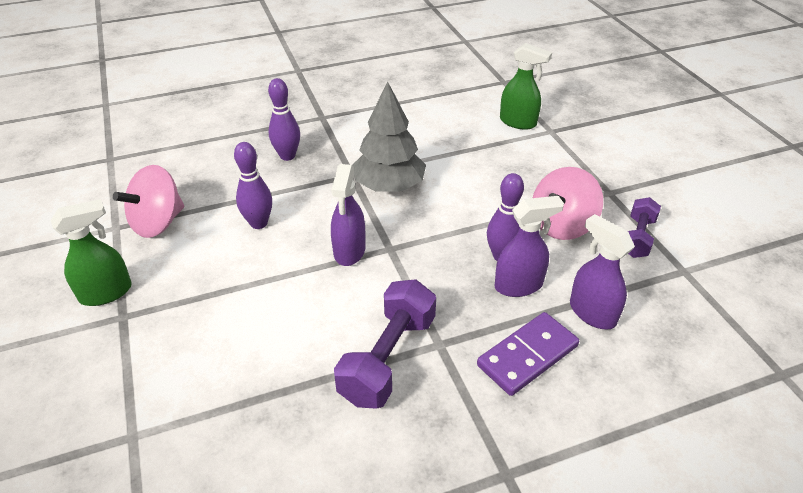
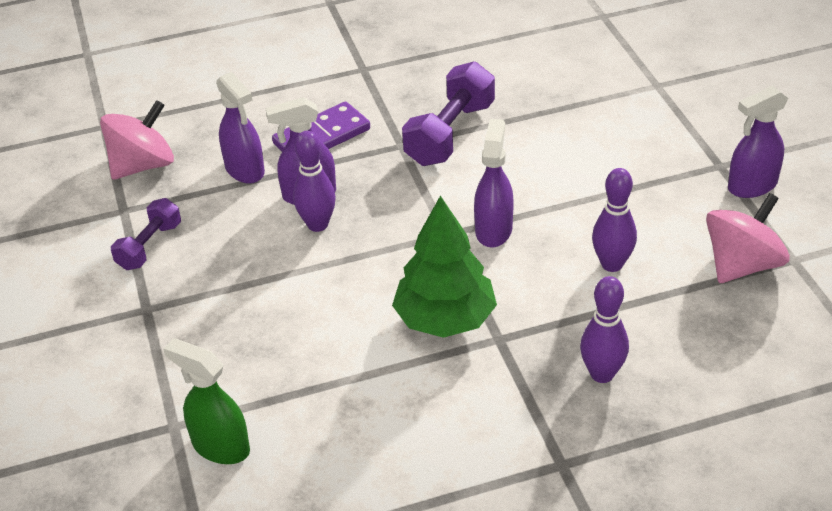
camera: 175 degrees left, 0 degrees up
(106, 293) = (752, 186): green spray bottle -> purple spray bottle
(389, 186) = (445, 319): grey tree -> green tree
(561, 225) = (232, 262): pink spinning top -> pink spinning top (143, 165)

